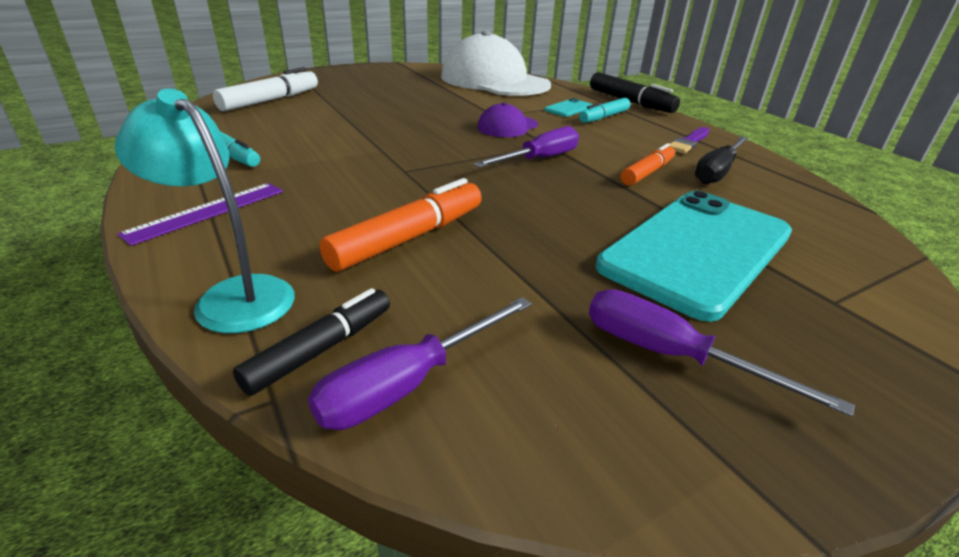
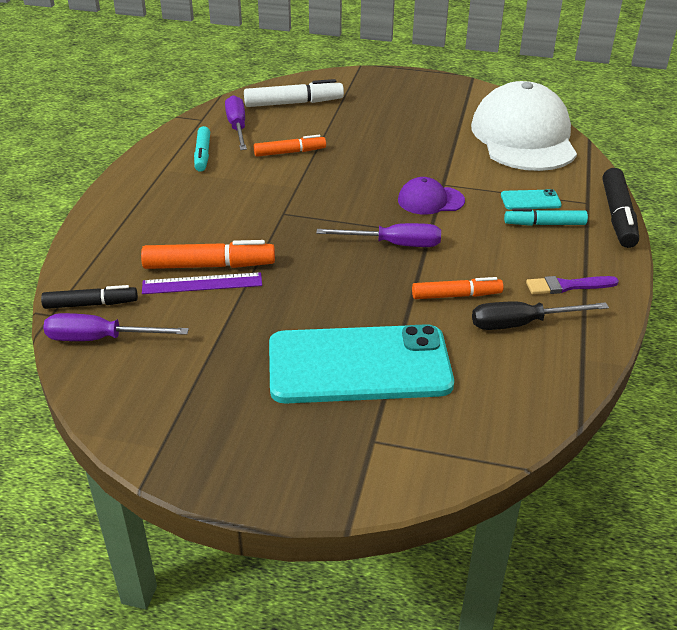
camera: 45 degrees right, 5 degrees up
(207, 212) = (139, 198): purple ruler -> purple ruler (202, 283)
(233, 296) = (92, 258): turquoise lamp -> none
(328, 130) = (290, 152): none -> orange marker
(670, 355) = (221, 399): purple screwdriver -> purple screwdriver (237, 127)

